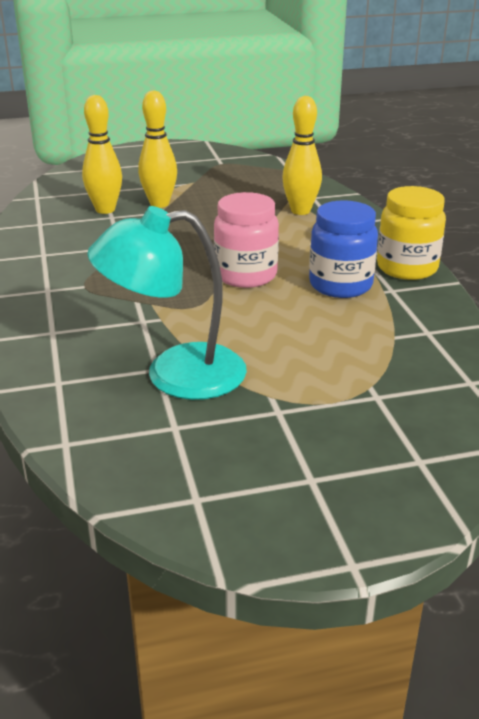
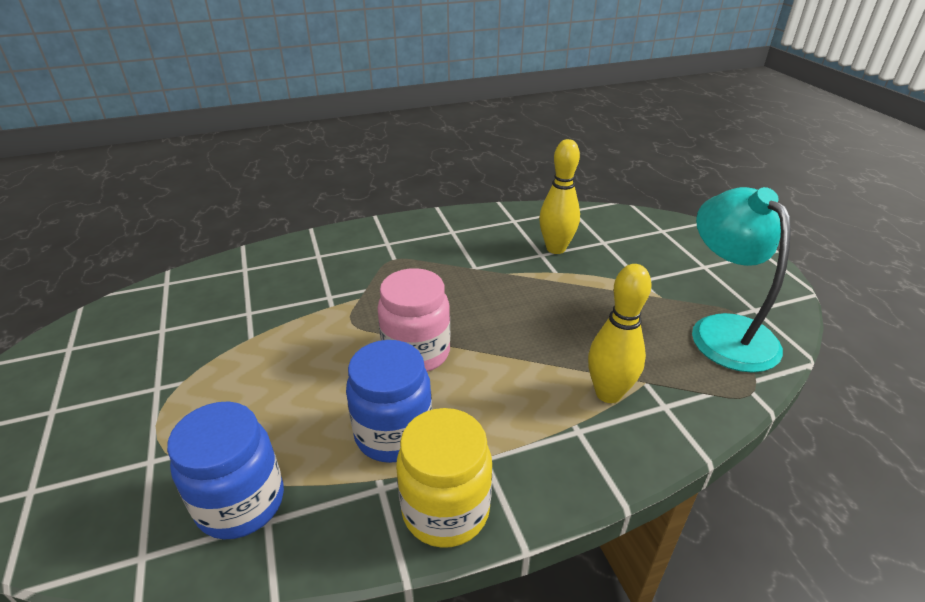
camera: 85 degrees right, 5 degrees up
(159, 204) = (584, 279): yellow bowling pin -> none
(175, 374) = (236, 322): turquoise lamp -> turquoise lamp (724, 330)
(414, 344) = (241, 502): none -> blue jar

